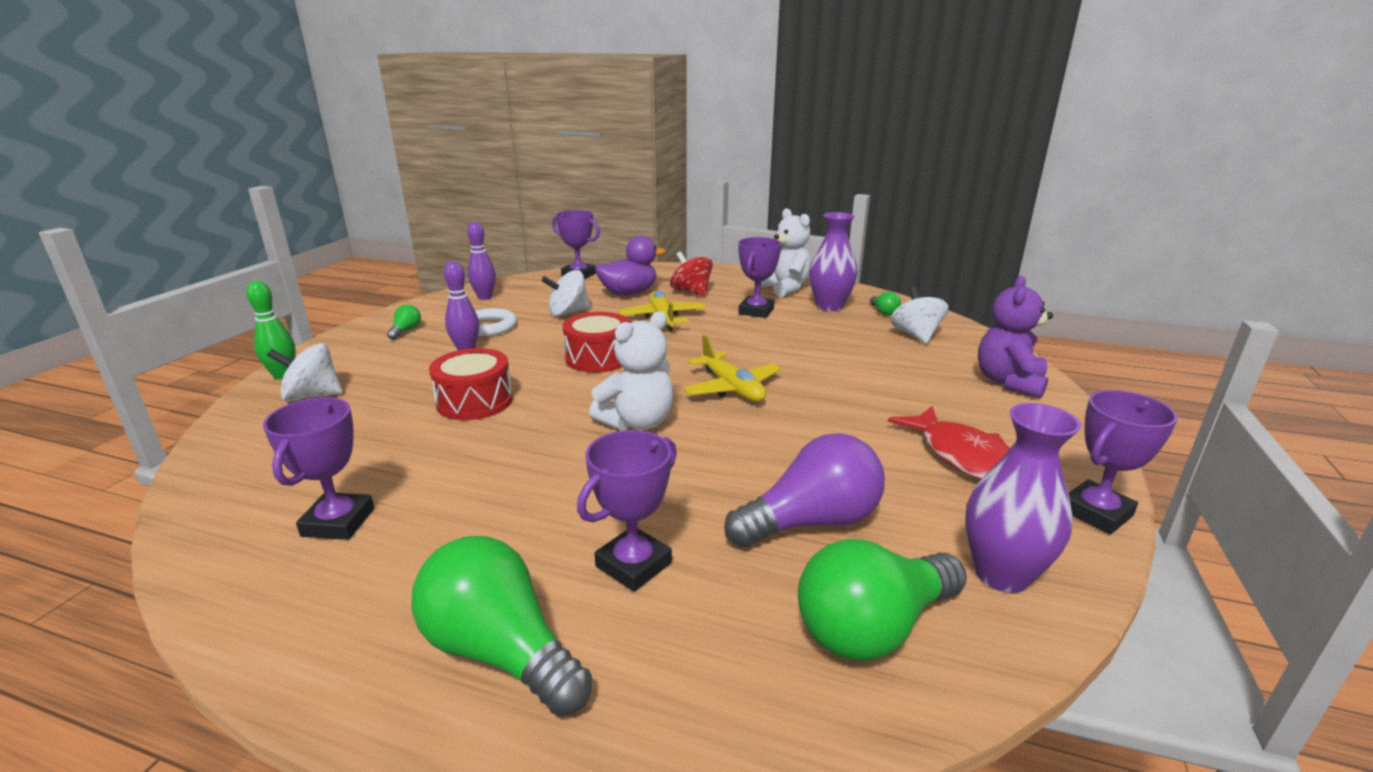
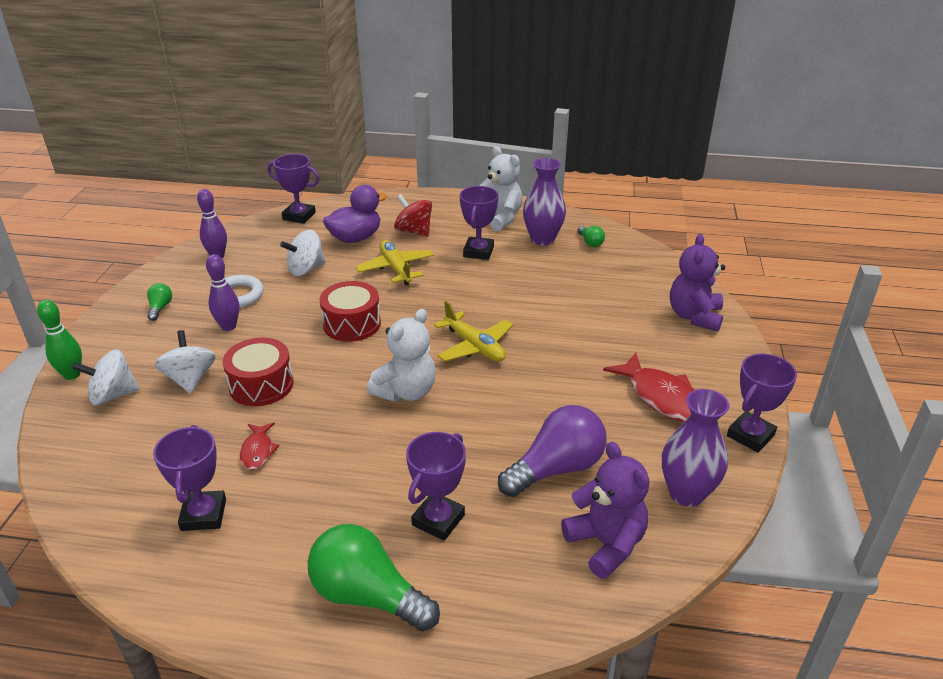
camera: 10 degrees left, 10 degrees up
(438, 463) = (257, 451): none -> red fish
(872, 627) = (606, 544): green light bulb -> purple teddy bear
(915, 335) = (619, 269): white spinning top -> white spinning top (190, 379)

